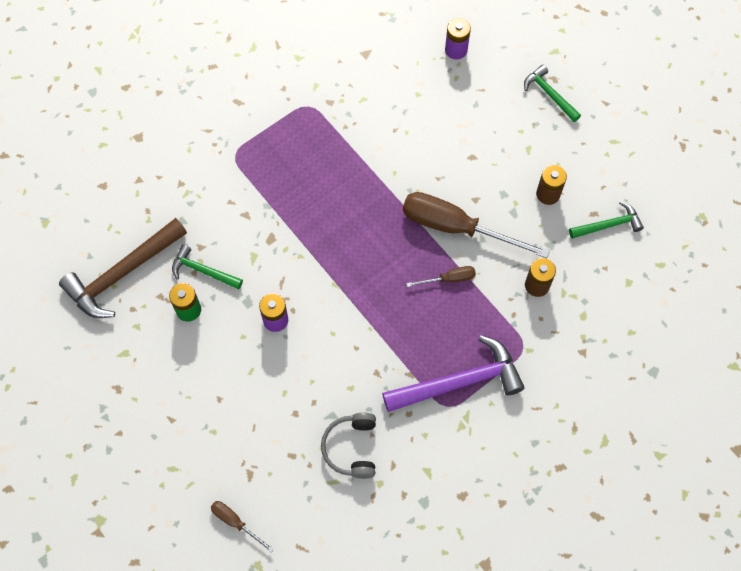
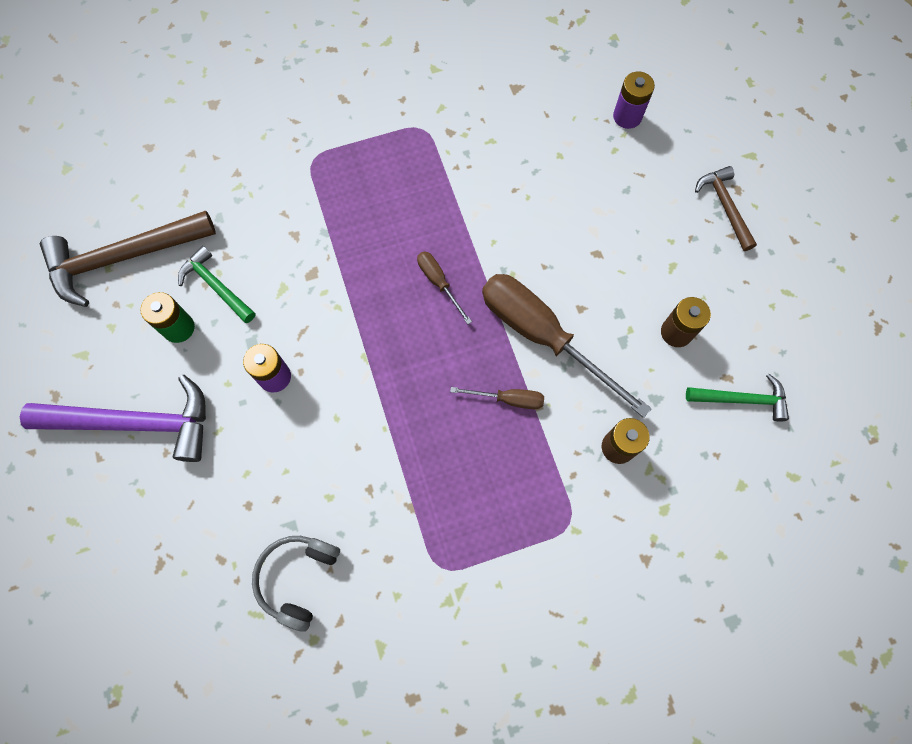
camera: 20 degrees right, 5 degrees up
(235, 522) = (115, 622): brown screwdriver -> brown screwdriver (439, 283)
(459, 382) = (469, 540): purple hammer -> purple hammer (136, 423)
(549, 94) = (724, 206): green hammer -> brown hammer

